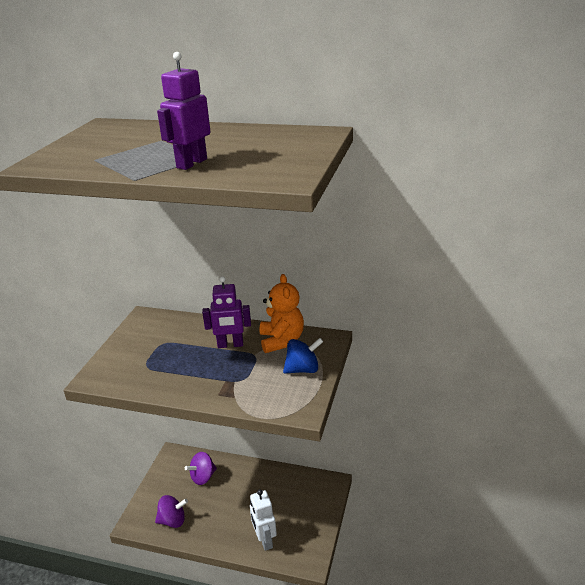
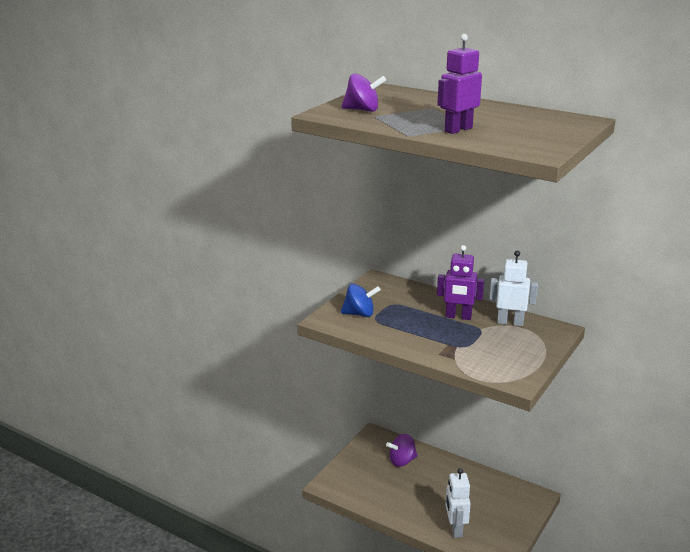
camera: 15 degrees right, 5 degrees down
(173, 520) = (365, 491): purple spinning top -> purple spinning top (362, 110)
(281, 341) = (510, 322): orange teddy bear -> white robot
(303, 369) = (526, 349): blue spinning top -> blue spinning top (359, 314)

